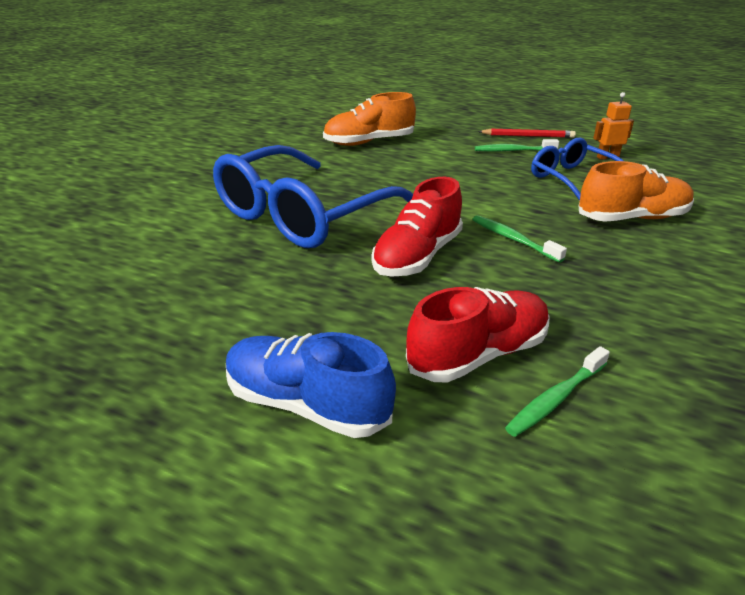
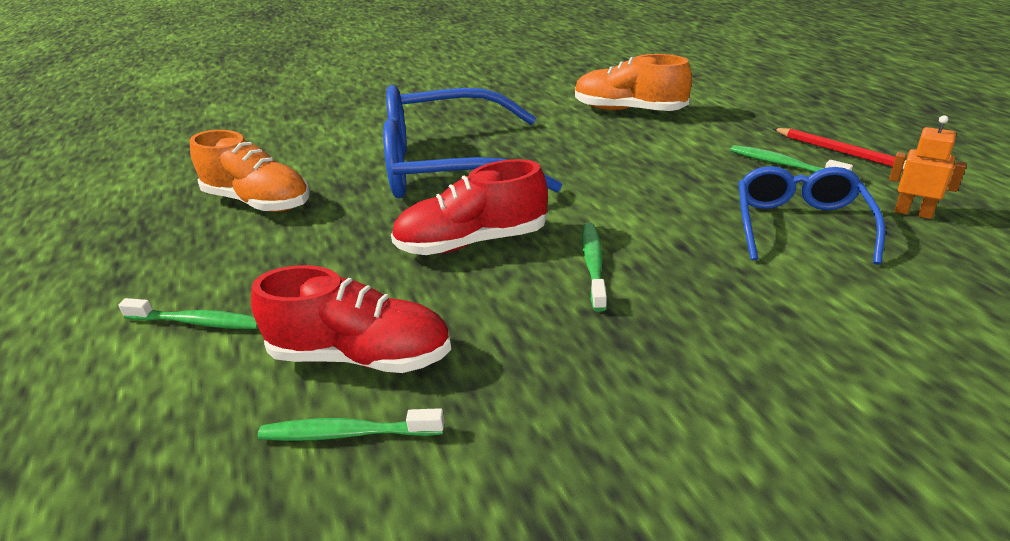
camera: 45 degrees right, 0 degrees up
(307, 404) = (197, 322): blue shoe -> green toothbrush
(632, 218) = (792, 302): orange shoe -> orange shoe (258, 202)

